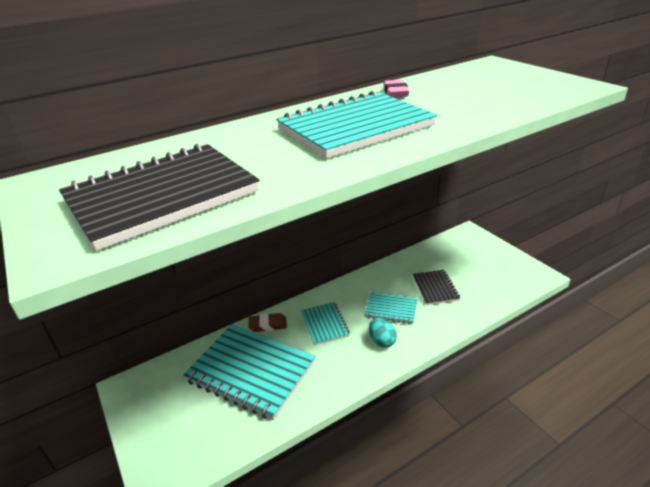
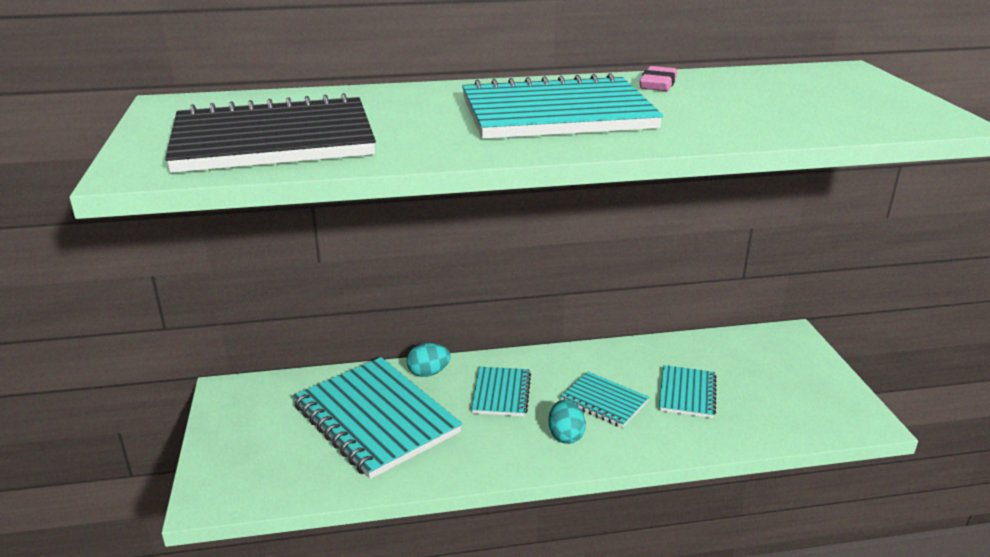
camera: 20 degrees right, 5 degrees down
(268, 325) = (428, 373): brown eraser -> turquoise egg
(435, 288) = (687, 393): black notebook -> turquoise notebook

